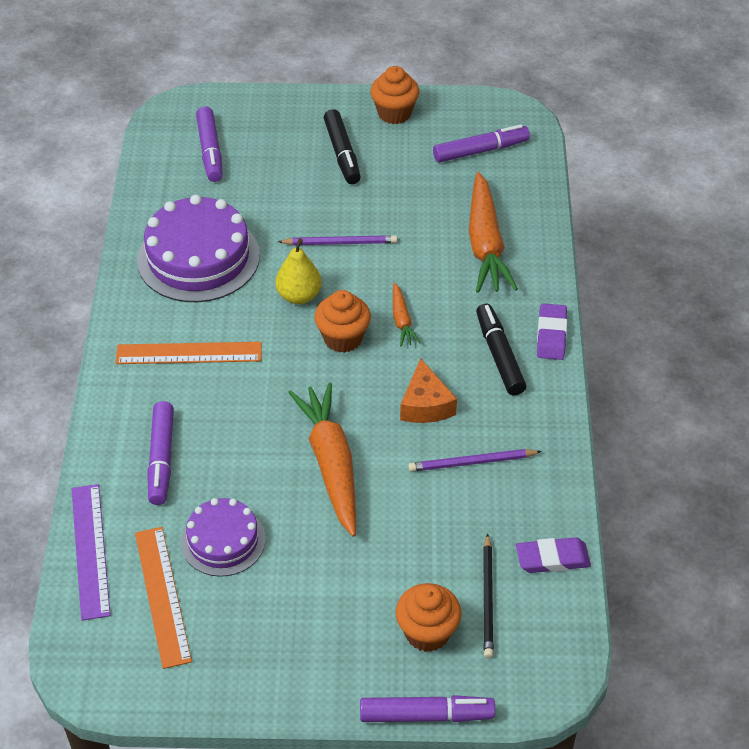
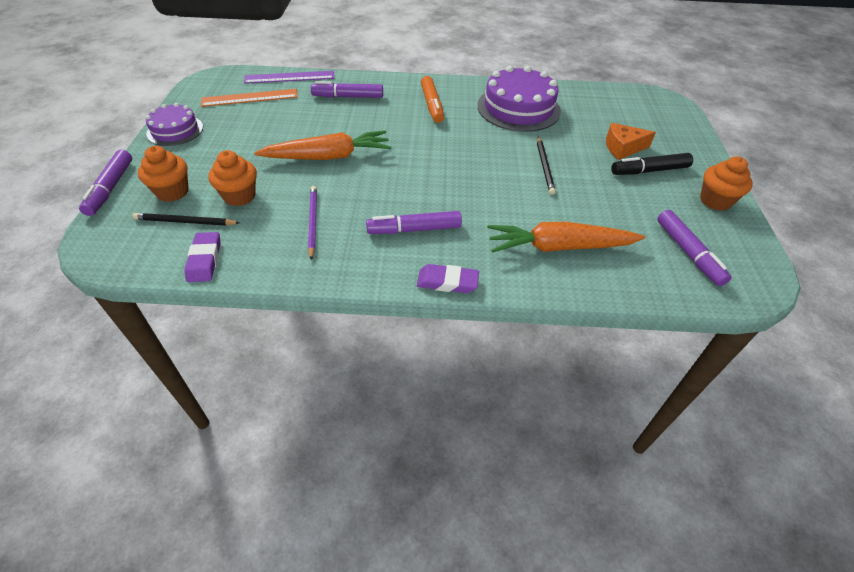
camera: 90 degrees right, 0 degrees up
(189, 353) = (432, 105): orange ruler -> orange marker
(210, 151) = (627, 112): purple marker -> purple marker (414, 229)
(223, 540) = (280, 116): purple cake -> purple cake (175, 130)
(299, 296) = (486, 147): yellow pear -> none
(340, 243) = (544, 167): purple pencil -> black pencil
(343, 338) = (444, 165): orange cupcake -> orange cupcake (239, 196)
(402, 320) = (463, 194): orange carrot -> none
(425, 405) = (375, 201): orange cheese -> orange cheese (622, 148)
(499, 355) = (423, 246): black marker -> none

